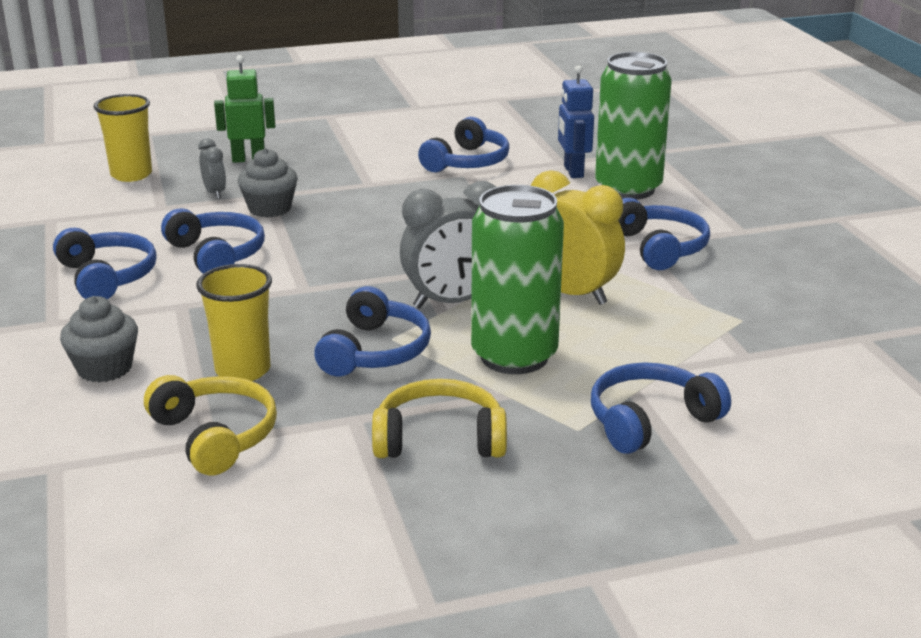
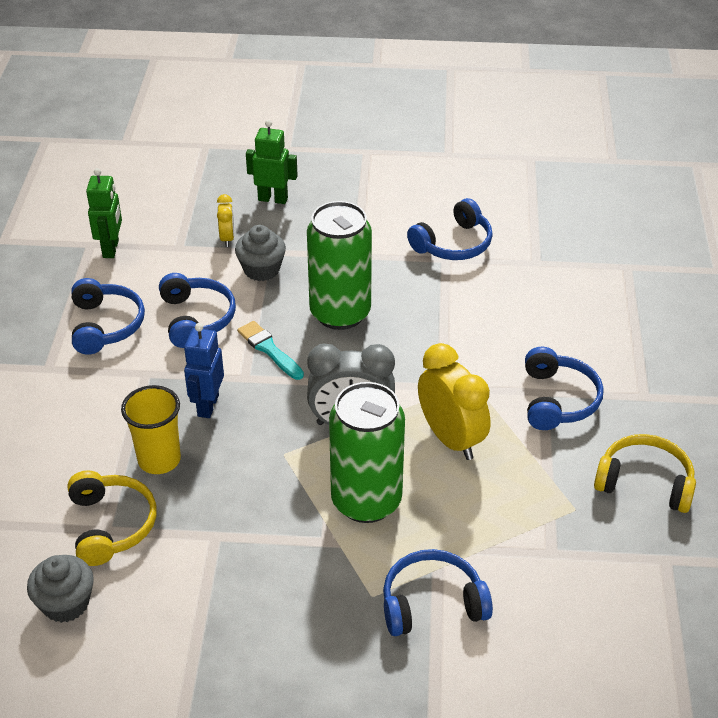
camera: 20 degrees right, 15 degrees up
(79, 219) = (111, 249): none -> green robot
(105, 368) = (65, 430): grey cupcake -> grey cupcake (66, 603)
(131, 175) = (172, 199): yellow cup -> none
(215, 193) = (227, 238): grey clock -> yellow clock
(319, 263) = (269, 349): none -> turquoise brush
(375, 351) = (264, 466): blue headphones -> none
(439, 439) = (265, 575): yellow headphones -> yellow headphones (645, 482)
(573, 172) = (539, 279): blue robot -> blue robot (207, 405)
(628, 189) = (575, 314): green can -> green can (340, 313)

